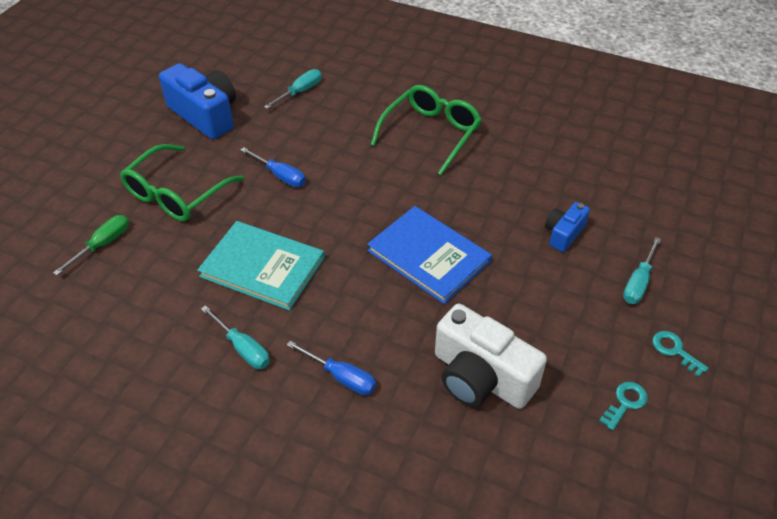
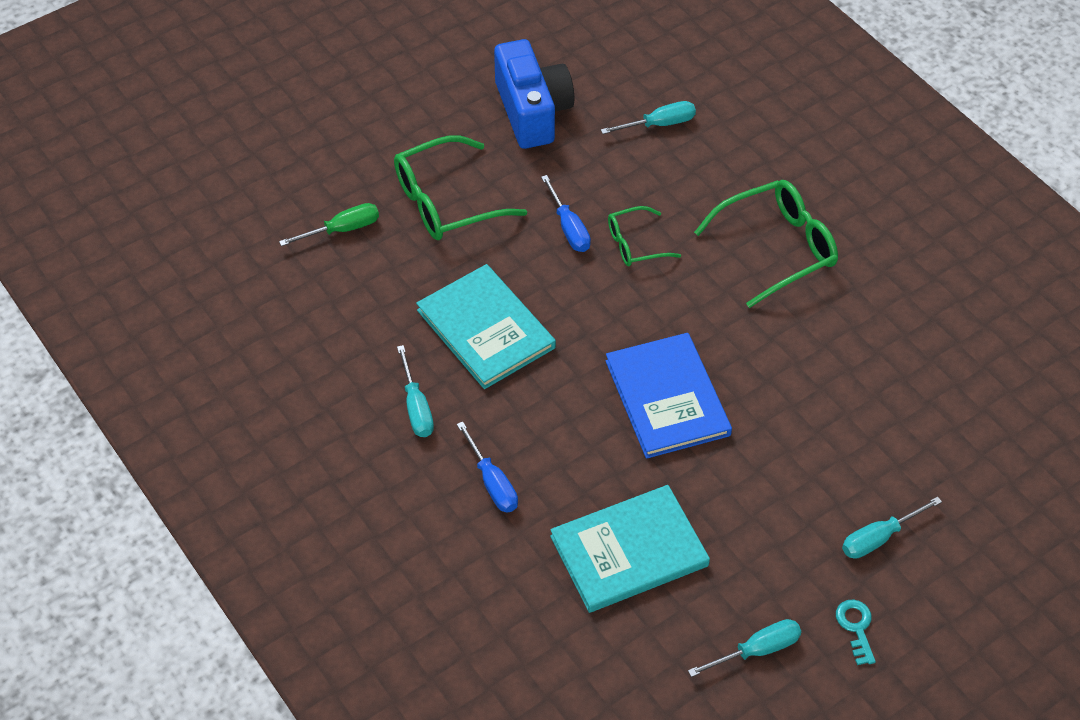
camera: 30 degrees right, 5 degrees up
(335, 168) = (635, 244): none -> green glasses
(481, 377) = (629, 551): white camera -> turquoise book
(563, 234) = (839, 443): blue camera -> none
(625, 403) = (757, 650): turquoise key -> turquoise screwdriver

